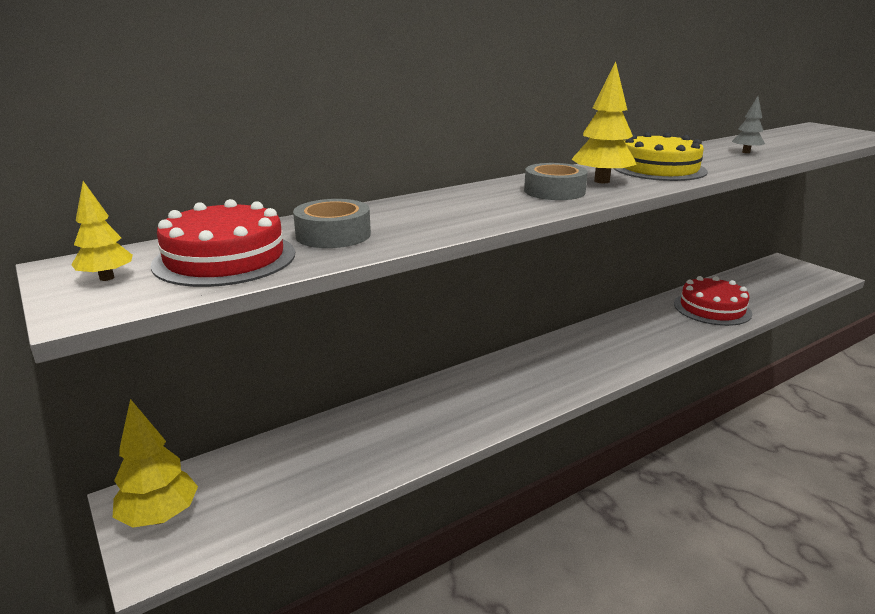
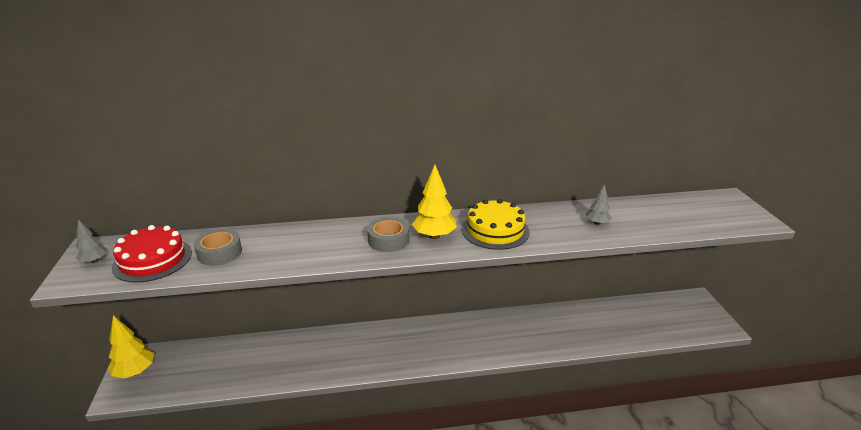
camera: 25 degrees right, 5 degrees up
(107, 278) = (94, 261): yellow tree -> grey tree
(712, 308) = (577, 328): red cake -> none

